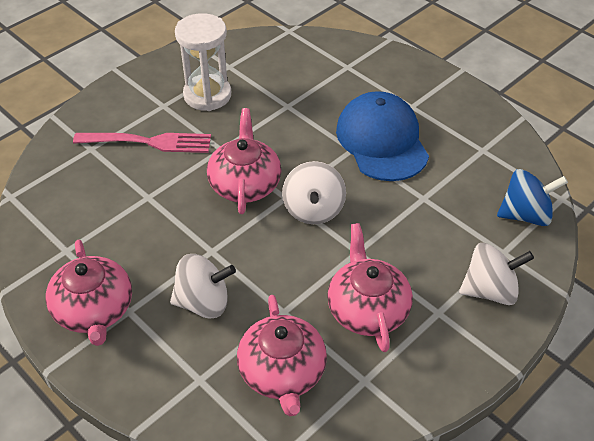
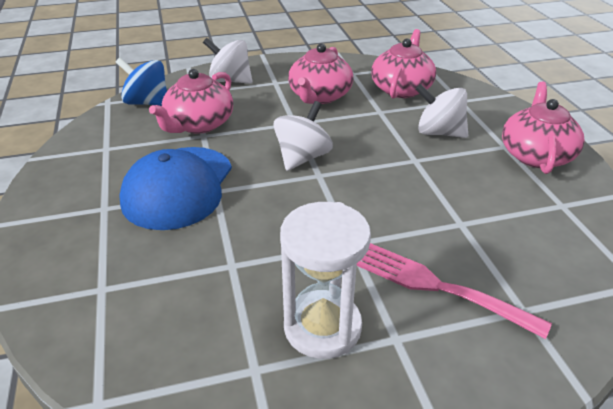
camera: 150 degrees left, 10 degrees down
(245, 184) = (349, 199): pink teapot -> pink teapot (199, 124)

